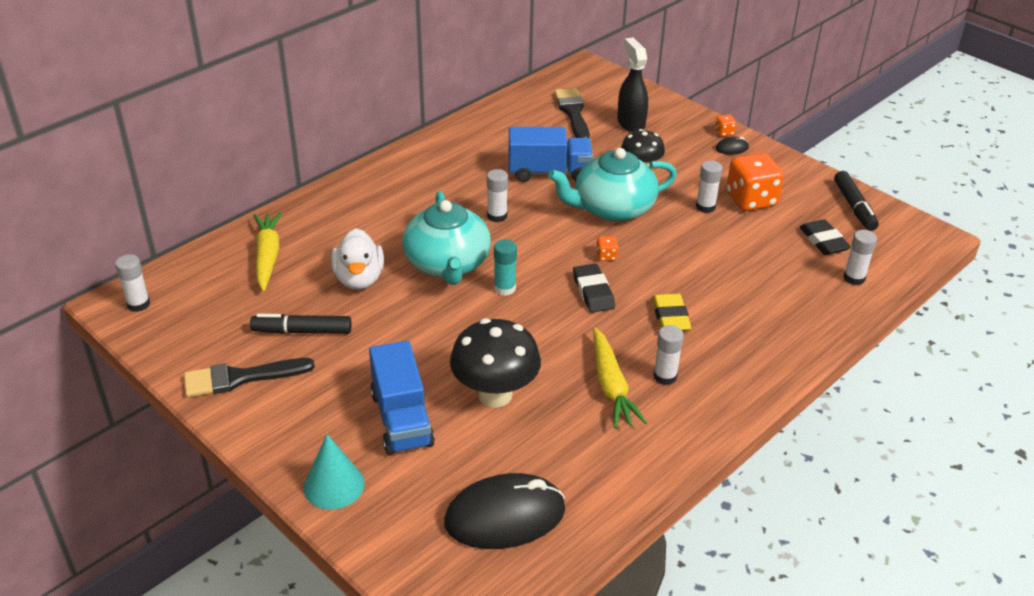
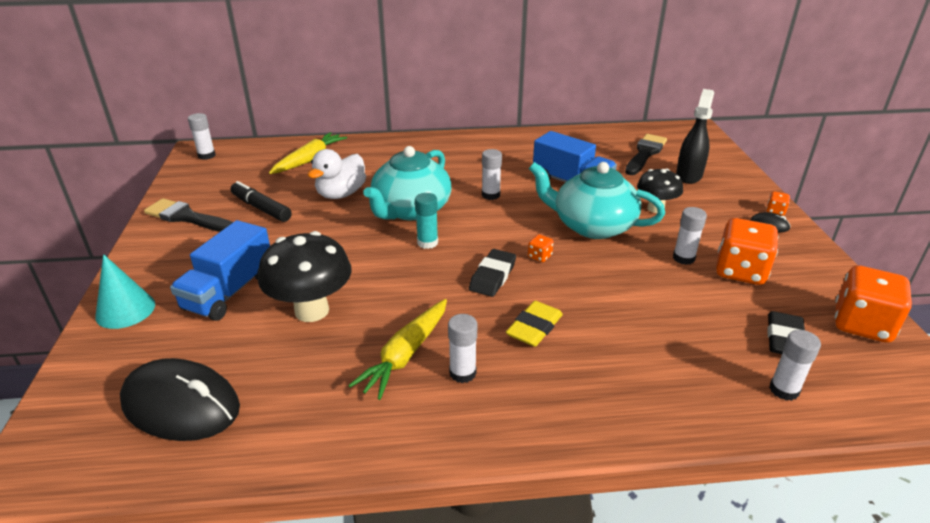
camera: 40 degrees right, 5 degrees down
(854, 207) = (861, 324): black marker -> orange dice

